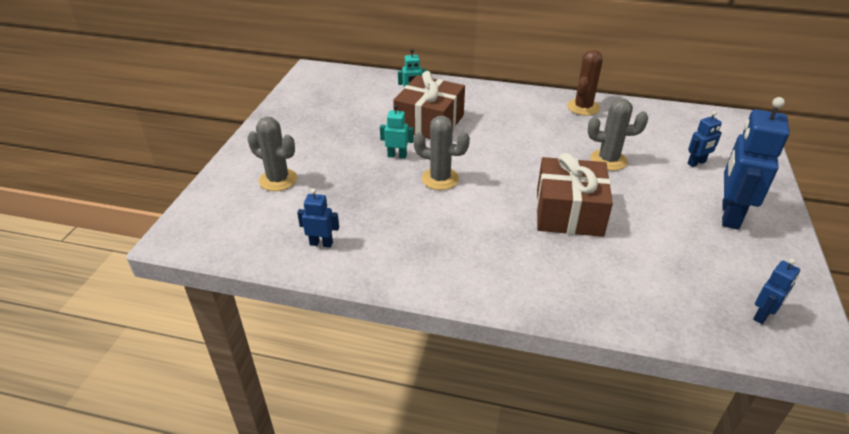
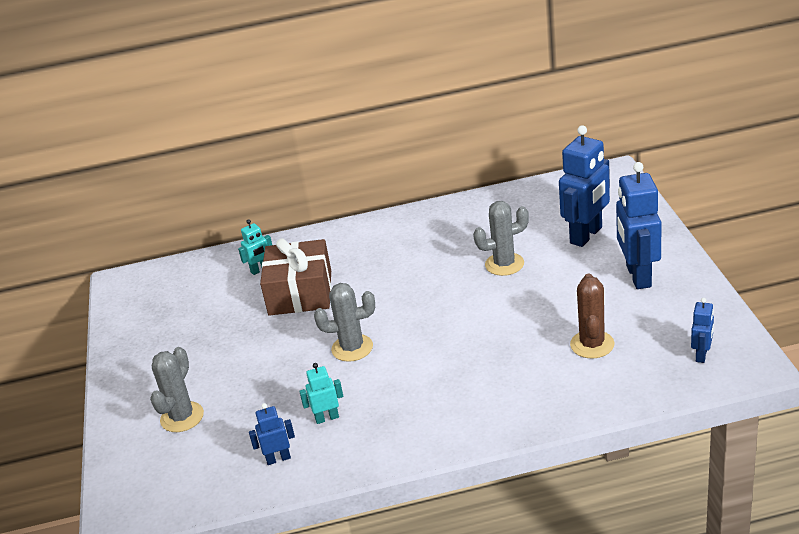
camera: 20 degrees left, 5 degrees down
(278, 180) = (182, 417): grey cactus -> grey cactus turned 75 degrees counterclockwise
(397, 155) = (291, 341): turquoise robot -> turquoise robot (327, 418)
(569, 212) = (496, 331): brown gift -> none
(583, 107) = (449, 216): brown cactus -> brown cactus (592, 344)
(696, 163) = (586, 235): blue robot -> blue robot, size x2.02

